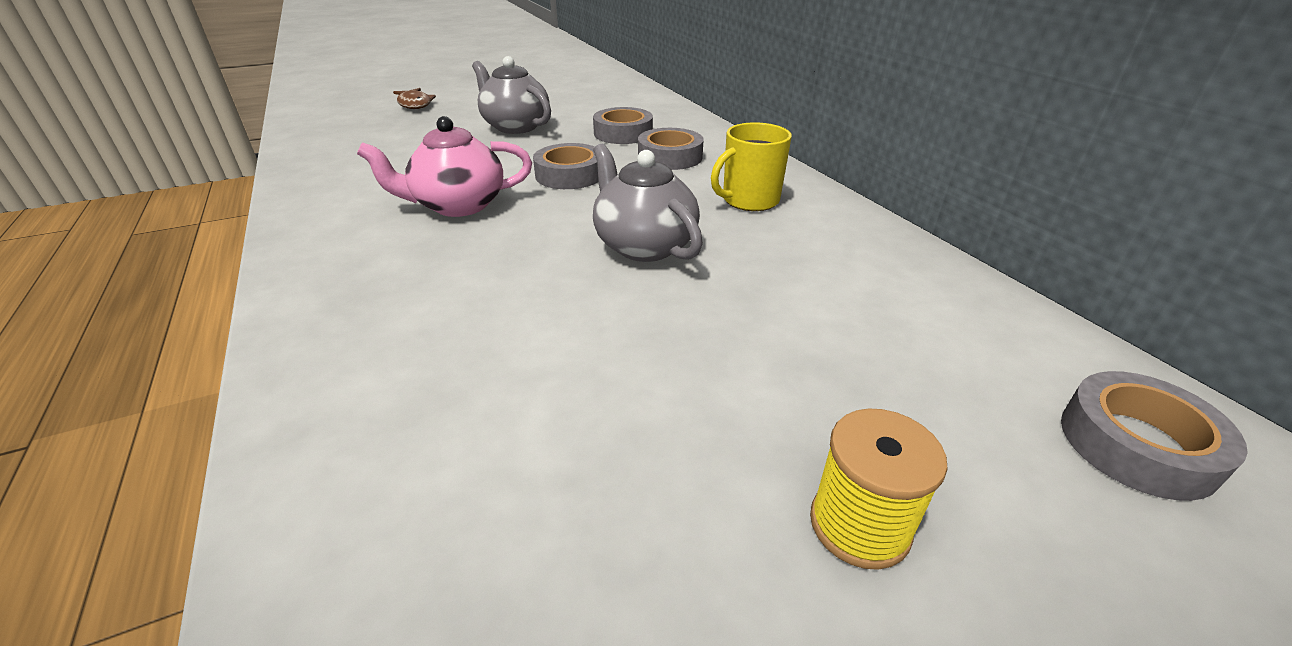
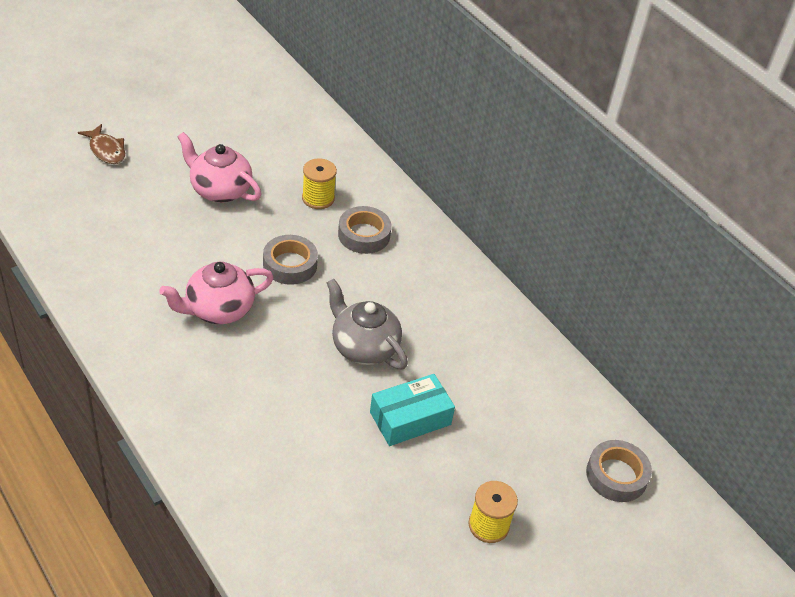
camera: 15 degrees left, 10 degrees up
(515, 127) = (220, 190): grey teapot -> pink teapot
(623, 133) = (318, 198): grey tape -> yellow spool
(702, 328) = (410, 418): none -> turquoise box
(749, 200) = (430, 292): yellow mug -> none

